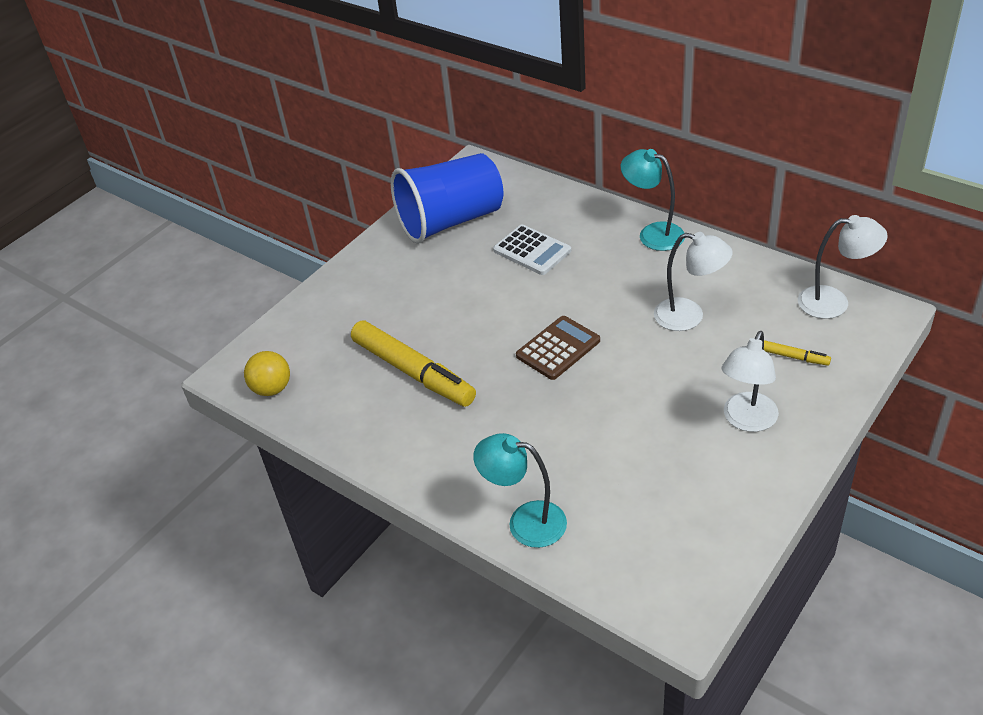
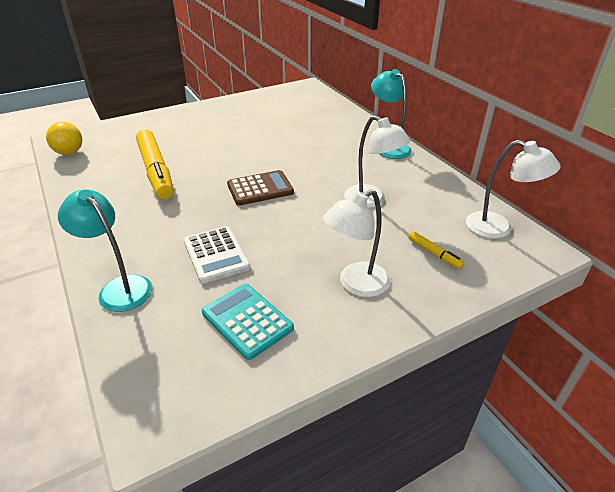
camera: 20 degrees right, 5 degrees down
(451, 221) = (265, 106): blue cup -> none
(532, 251) = (298, 133): white calculator -> white calculator (216, 255)
(678, 499) = (247, 320): none -> turquoise calculator

